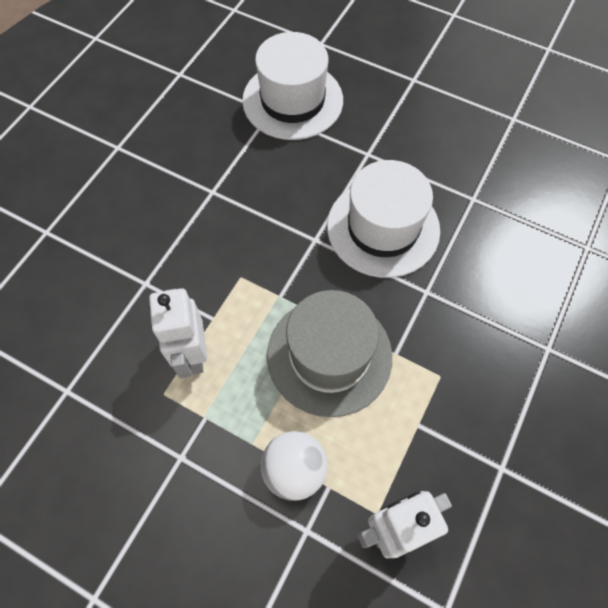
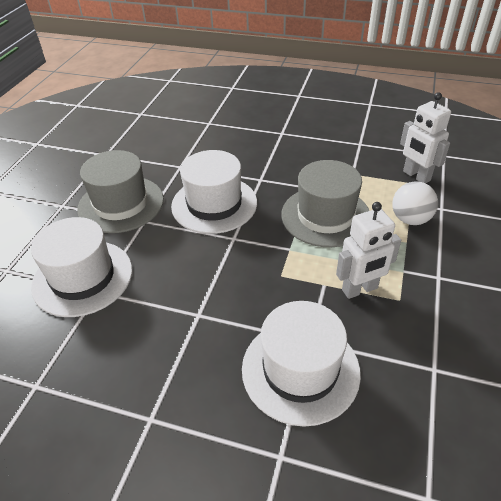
camera: 100 degrees left, 20 degrees down
(116, 266) = (300, 370): none -> white hat
(404, 132) = (121, 204): none -> grey hat

